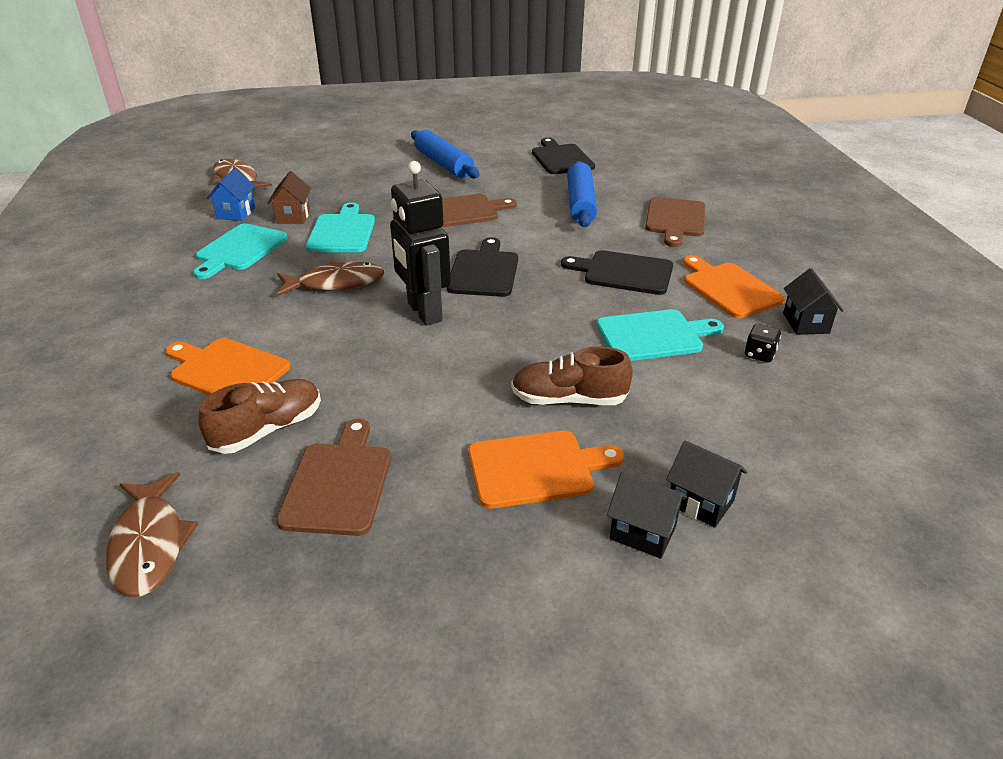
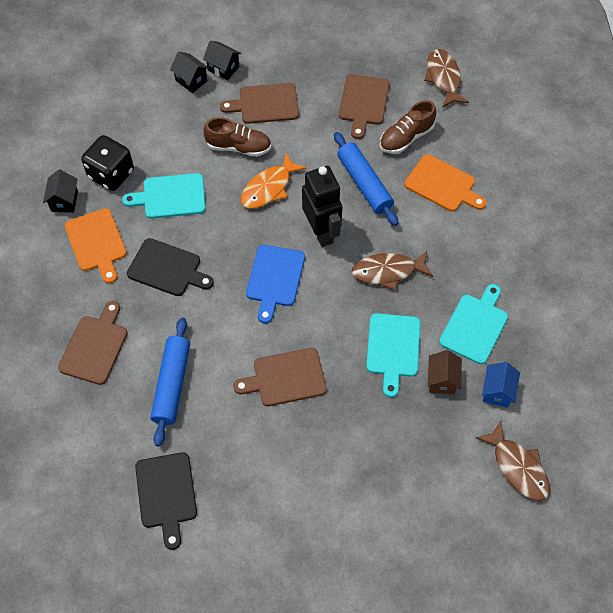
camera: 175 degrees left, 25 degrees up
(443, 164) = (299, 489): blue rolling pin -> blue rolling pin (364, 184)
(484, 271) = (274, 279): black cutting board -> blue cutting board
(507, 352) = (269, 188): none -> orange fish
(536, 468) = (265, 104): orange cutting board -> brown cutting board
(759, 354) = (111, 174): black dice -> black dice, size x2.12

